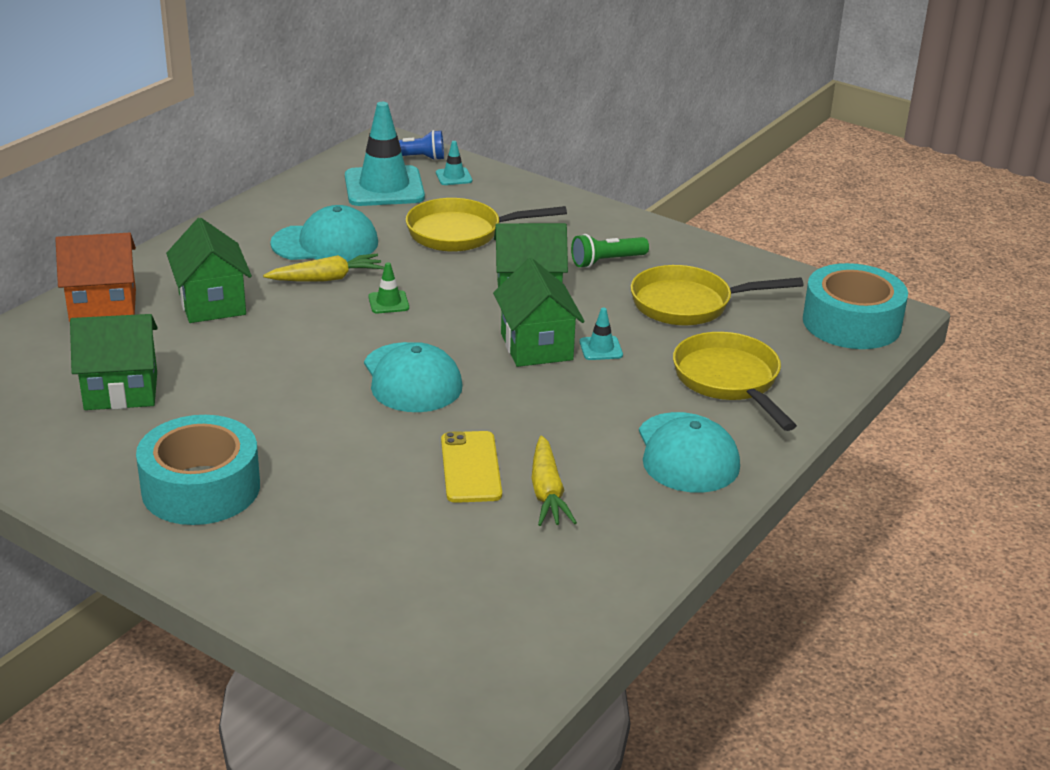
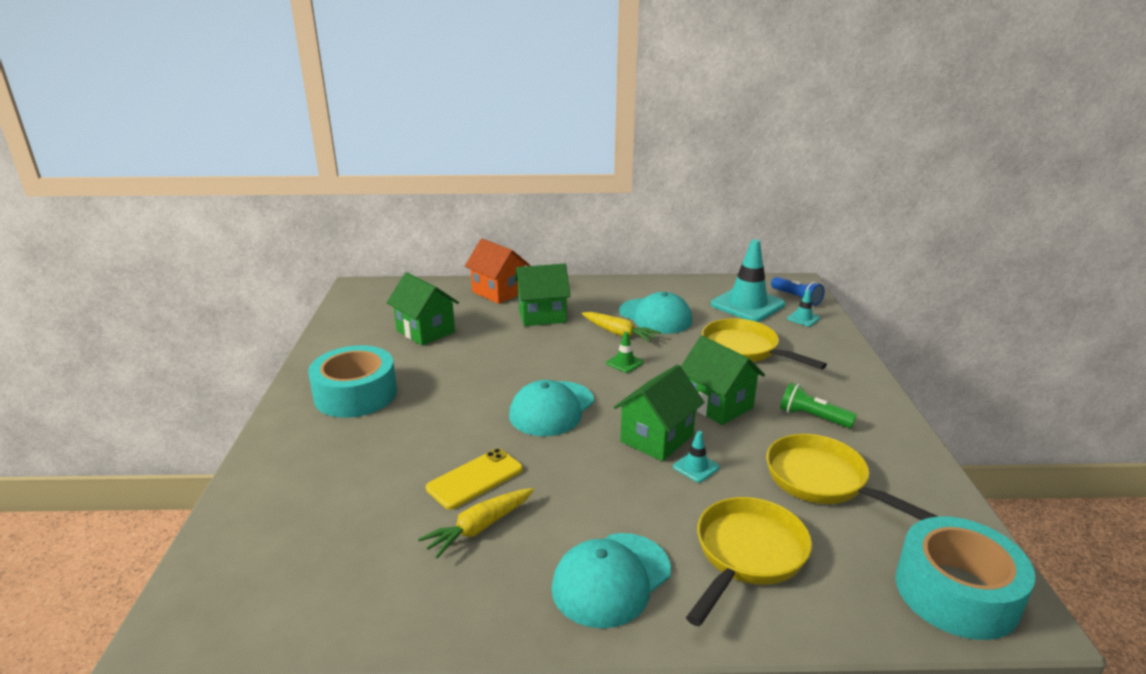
camera: 55 degrees right, 5 degrees down
(212, 304) = (542, 316): green house -> green house turned 45 degrees clockwise

